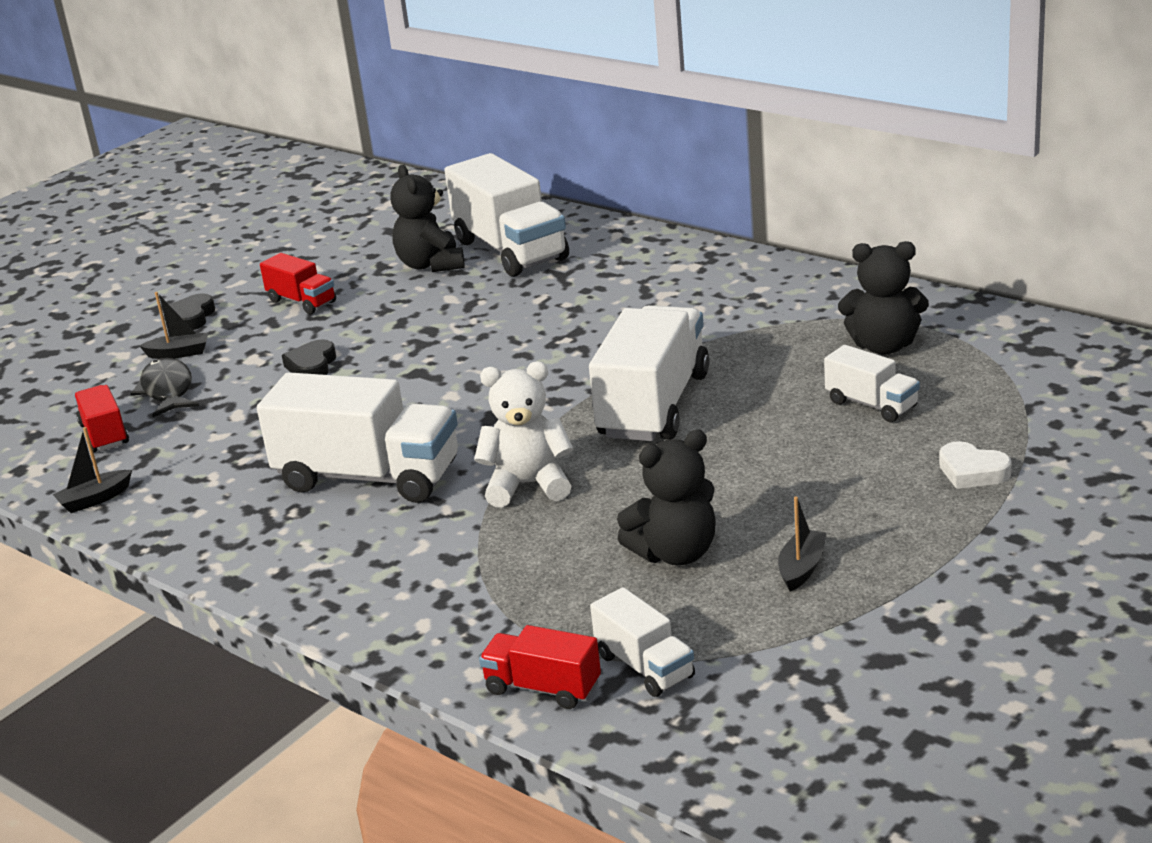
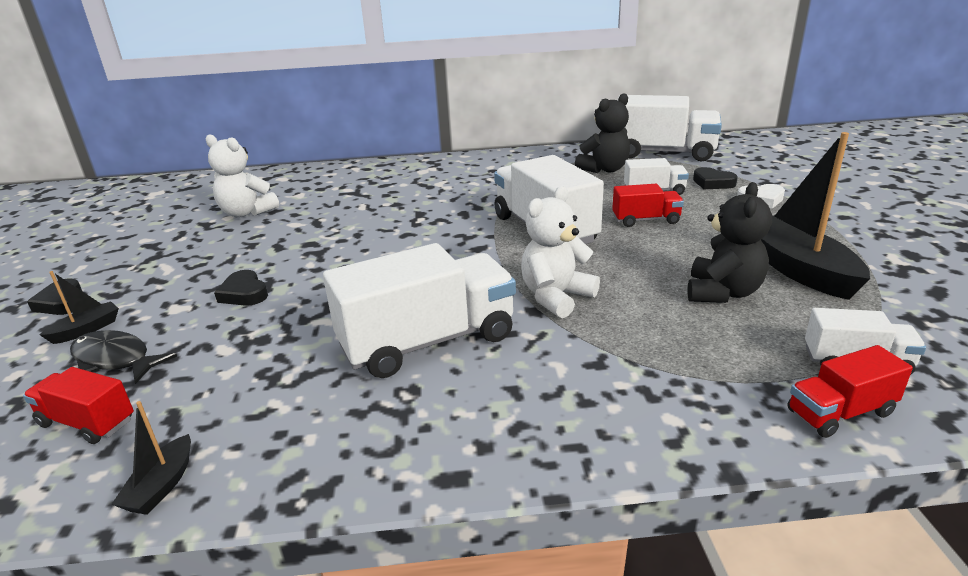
camera: 45 degrees left, 0 degrees up
(302, 301) = (166, 261): red truck -> red truck (645, 220)
(431, 265) = (246, 213): black teddy bear -> white teddy bear
(510, 250) = (295, 191): white truck -> white truck (663, 153)
(802, 568) = (798, 269): black boat -> black boat, size x2.17
(971, 422) = (712, 183): none -> black heart

